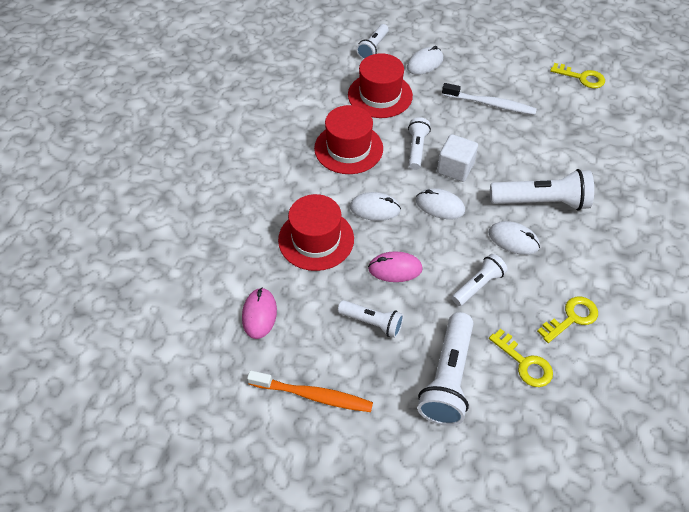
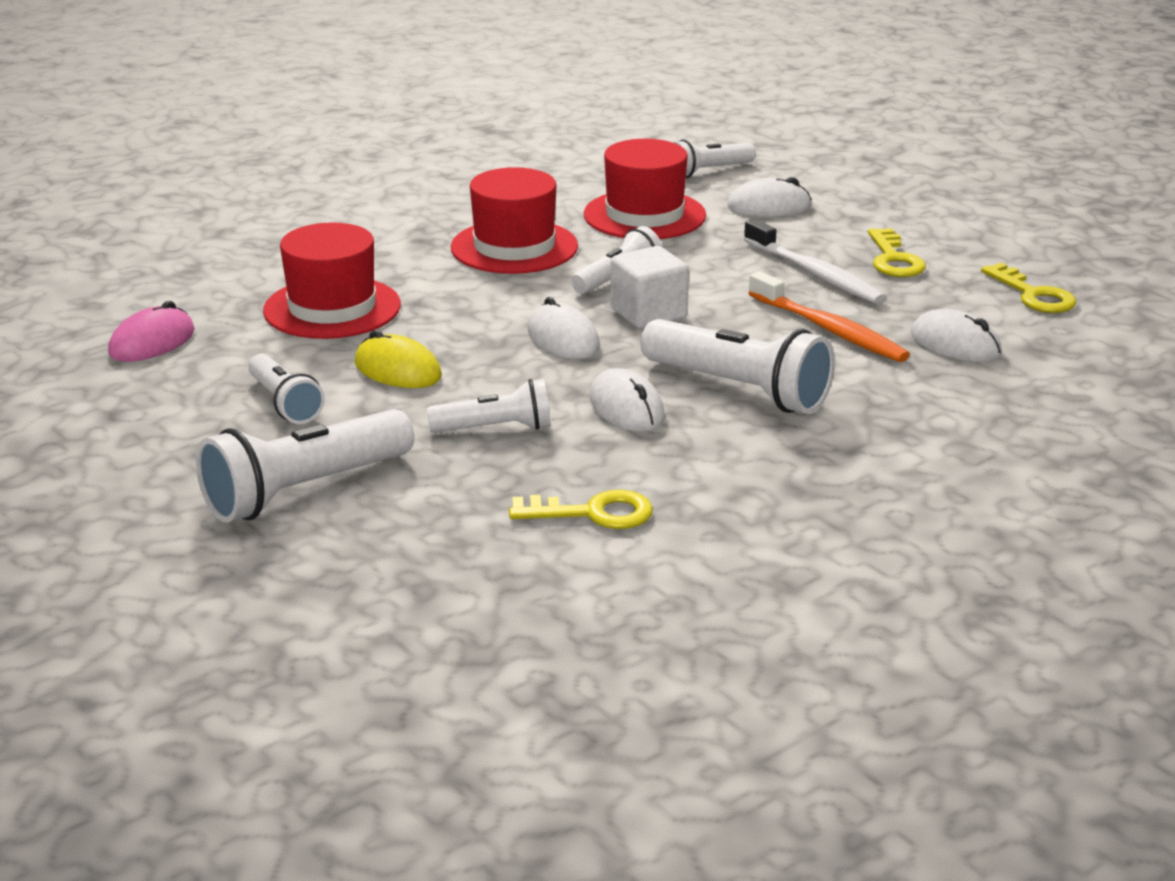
camera: 35 degrees right, 25 degrees down
(313, 395) = (103, 432): orange toothbrush -> orange toothbrush (829, 329)
(375, 209) = (460, 310): white mouse -> white mouse (955, 344)
(395, 269) = (397, 370): pink mouse -> yellow mouse
(524, 362) = (442, 523): yellow key -> yellow key (894, 259)

